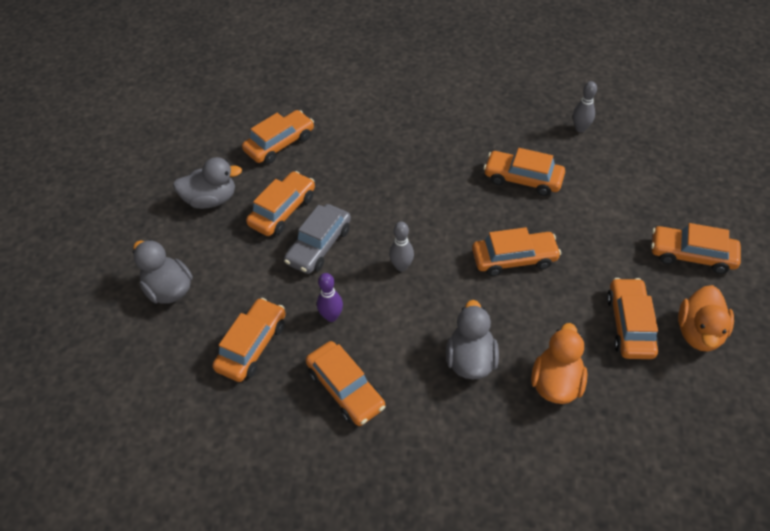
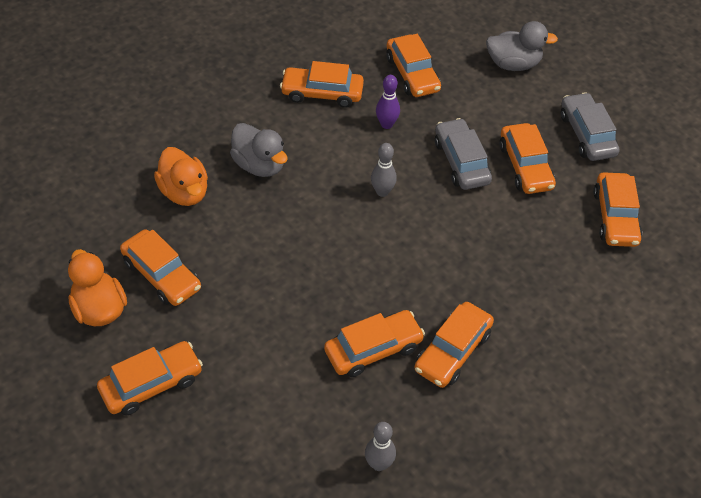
camera: 130 degrees right, 0 degrees up
(211, 199) = (587, 134): grey duck -> grey car
(514, 259) = (303, 263): orange car -> orange car (452, 351)

